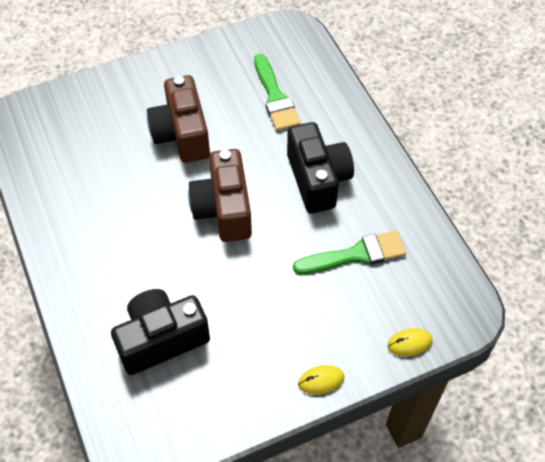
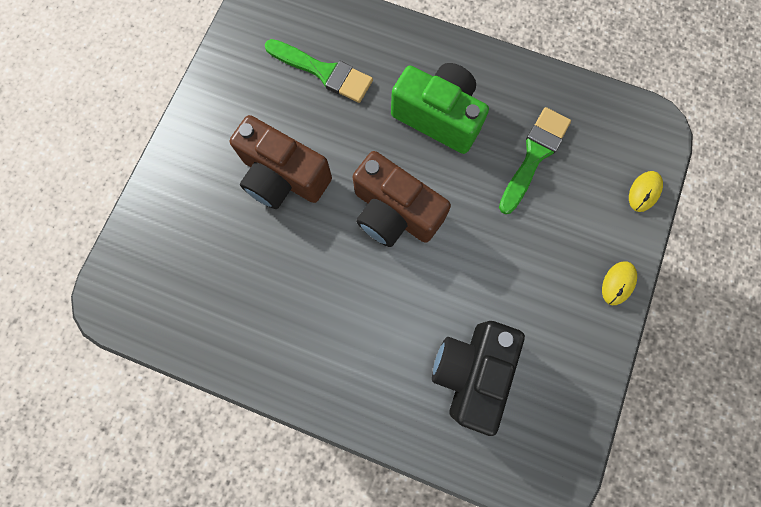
camera: 45 degrees left, 20 degrees up
(317, 179) = (438, 117): black camera -> green camera

